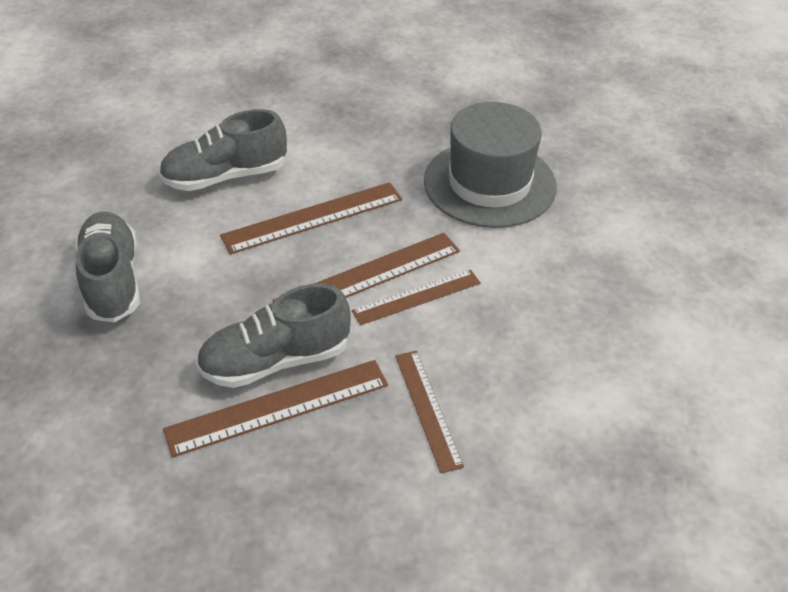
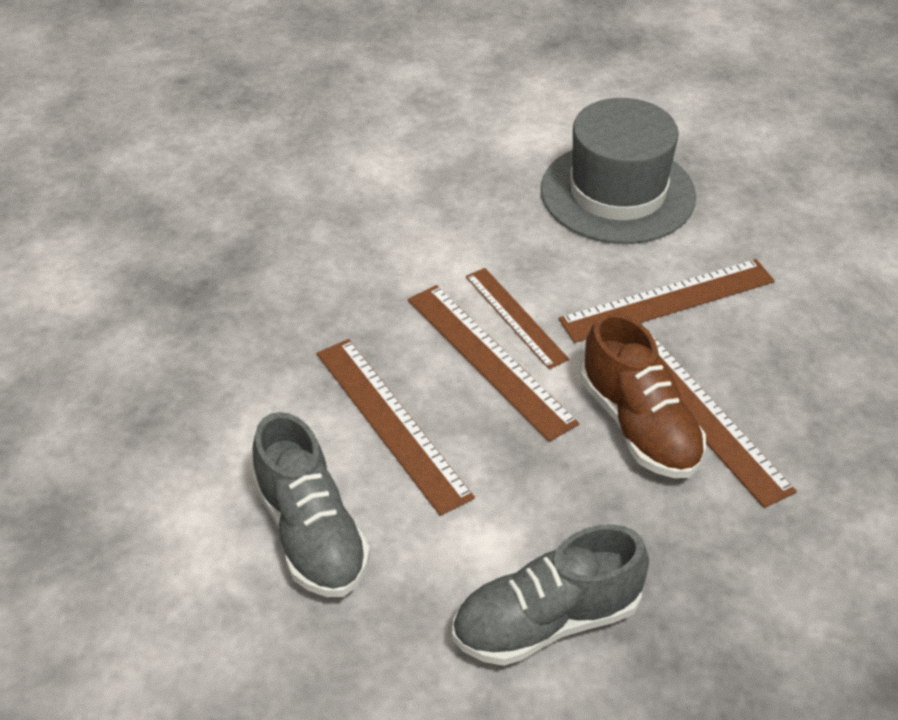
camera: 95 degrees left, 0 degrees up
(276, 360) = (639, 425): grey shoe -> brown shoe
(427, 409) = (667, 300): brown ruler -> brown ruler, size x1.50
(489, 183) = (311, 265): grey hat -> grey hat (617, 193)

